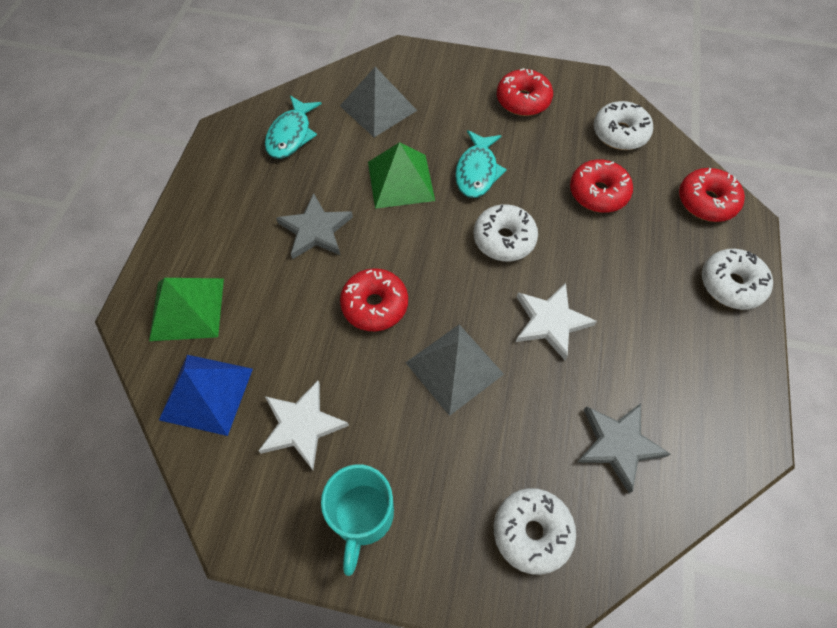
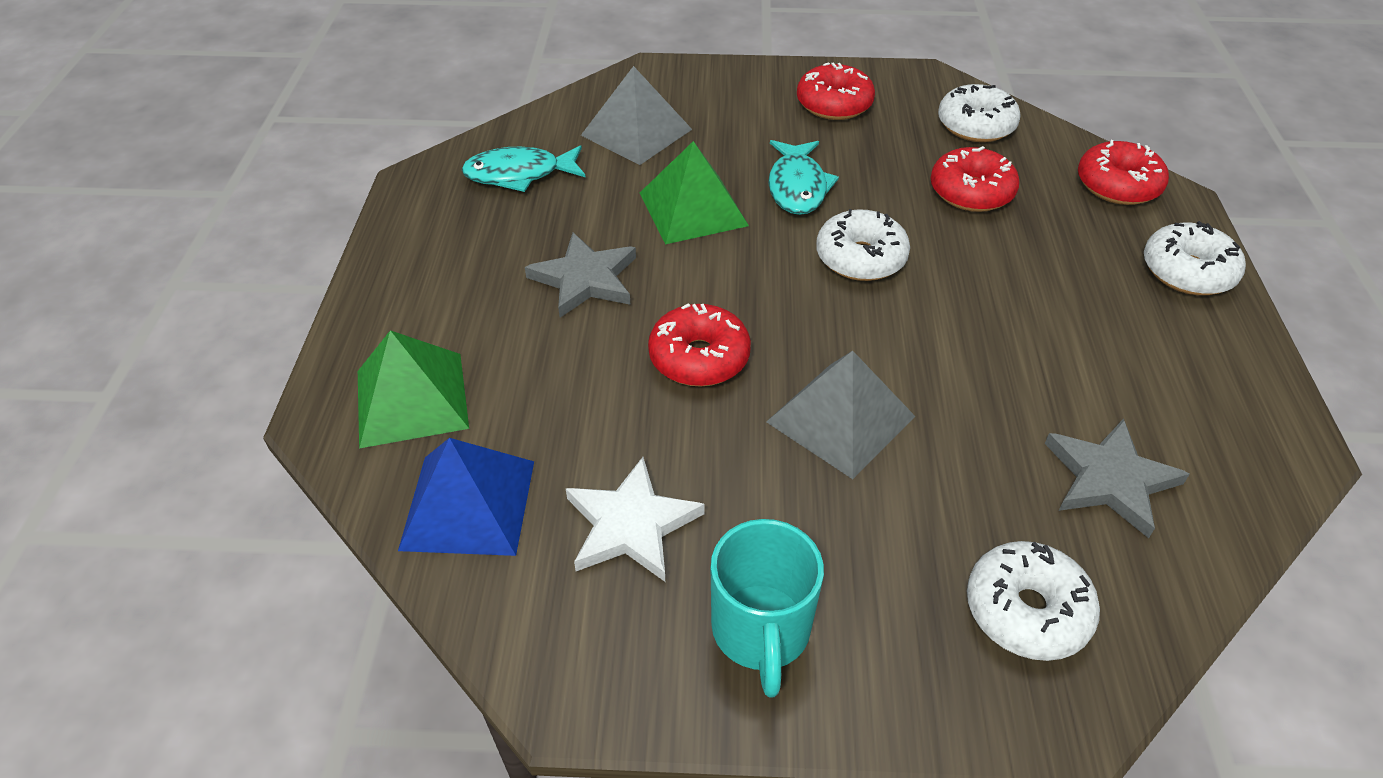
camera: 10 degrees left, 15 degrees down
(291, 135) = (519, 174): turquoise fish -> turquoise fish turned 75 degrees clockwise
(551, 322) = (960, 345): white star -> none

